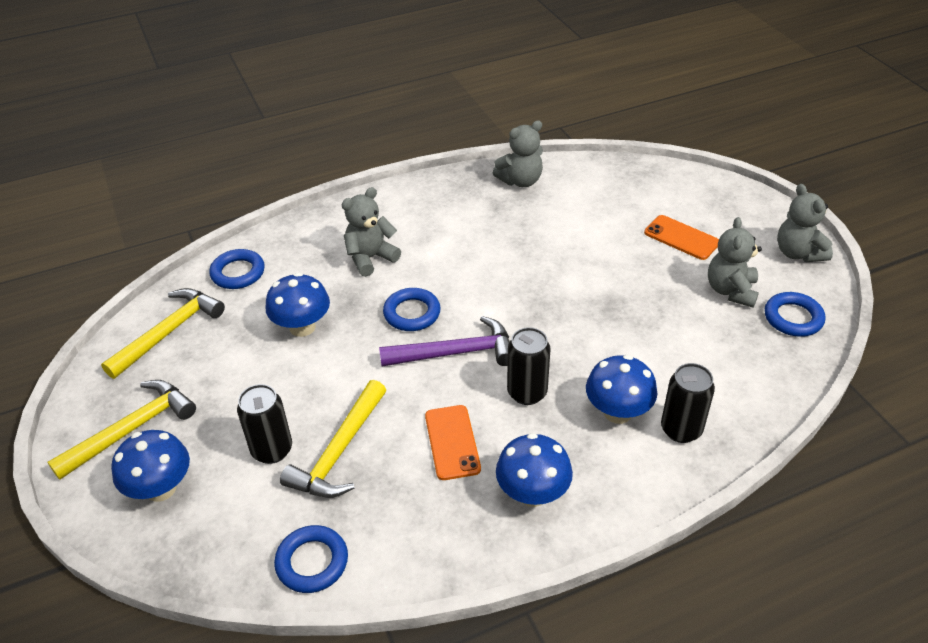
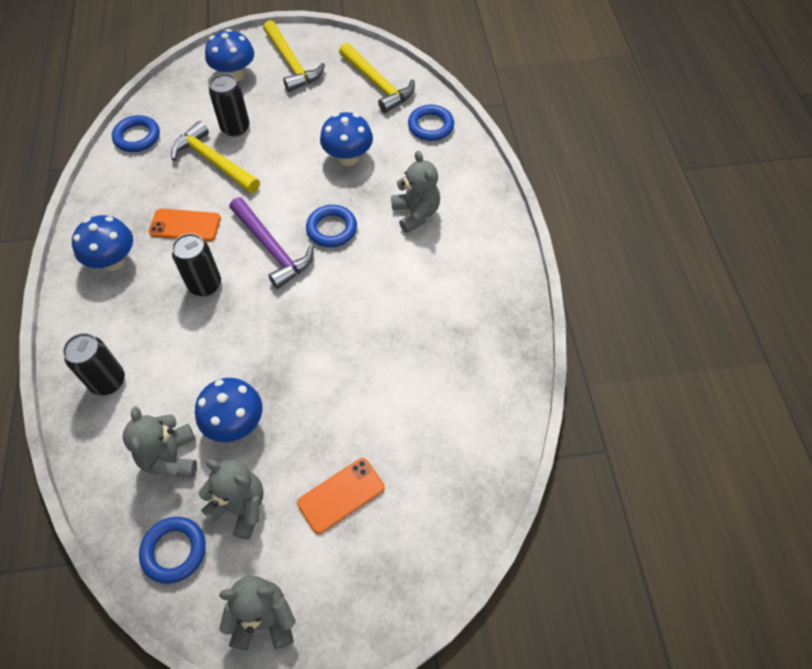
camera: 105 degrees right, 15 degrees up
(455, 352) = (272, 248): purple hammer -> purple hammer turned 45 degrees counterclockwise
(520, 181) = (497, 367): grey teddy bear -> grey teddy bear (171, 457)
(617, 412) = (151, 341): blue mushroom -> blue mushroom (235, 423)

